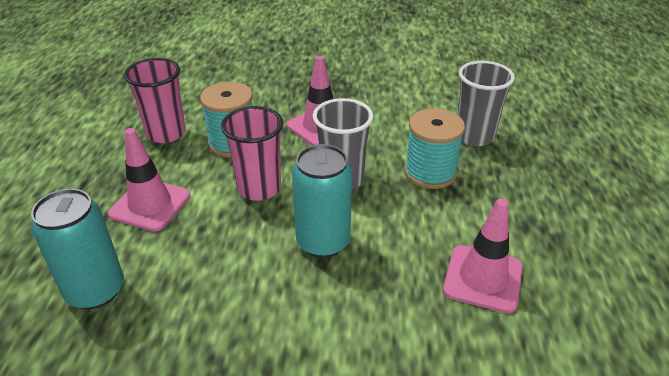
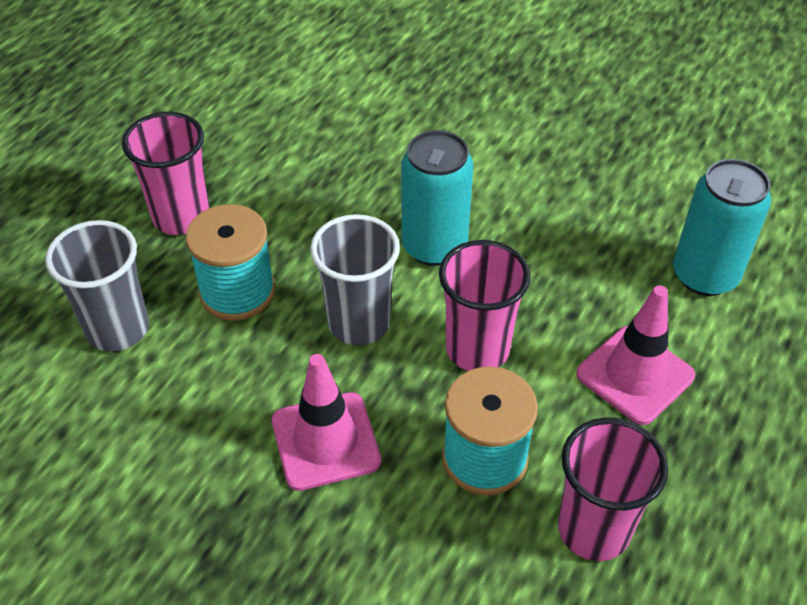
camera: 155 degrees left, 10 degrees up
(483, 278) = (300, 157): pink traffic cone -> none
(514, 202) = (181, 217): none -> pink cup

